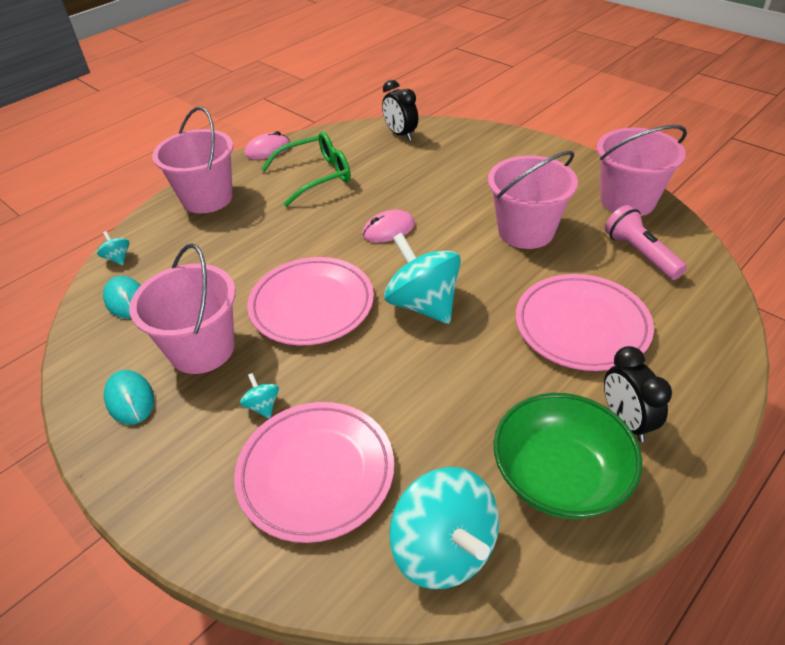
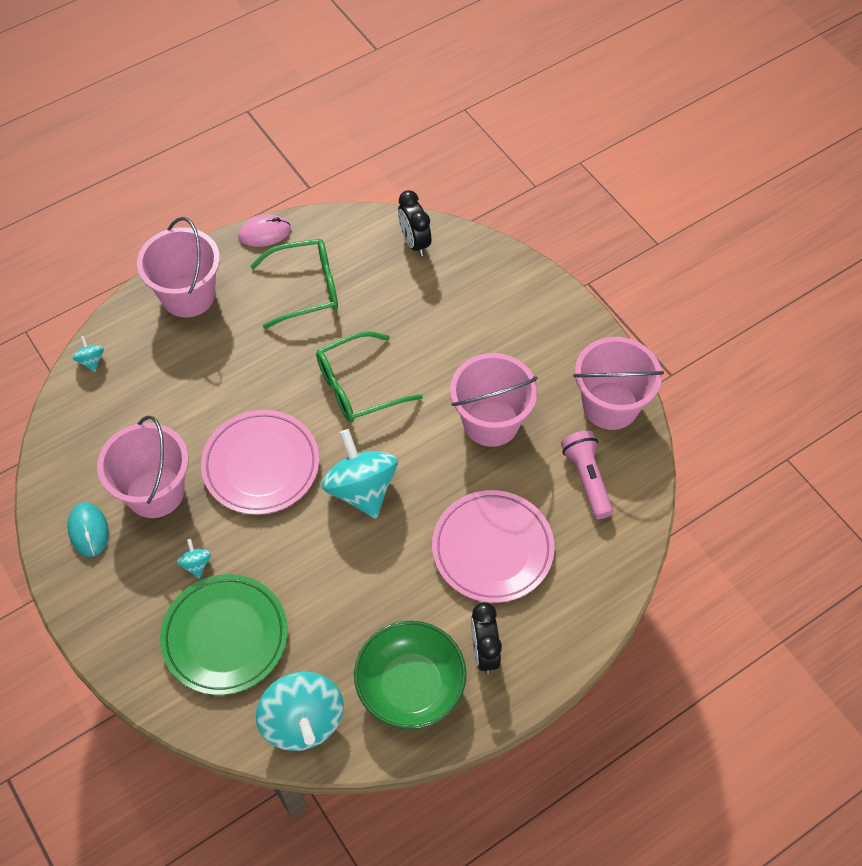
camera: 10 degrees right, 15 degrees up
(126, 300) = (94, 417): turquoise mouse -> none
(316, 473) = (225, 636): pink plate -> green plate
(388, 229) = (358, 386): pink mouse -> green glasses

